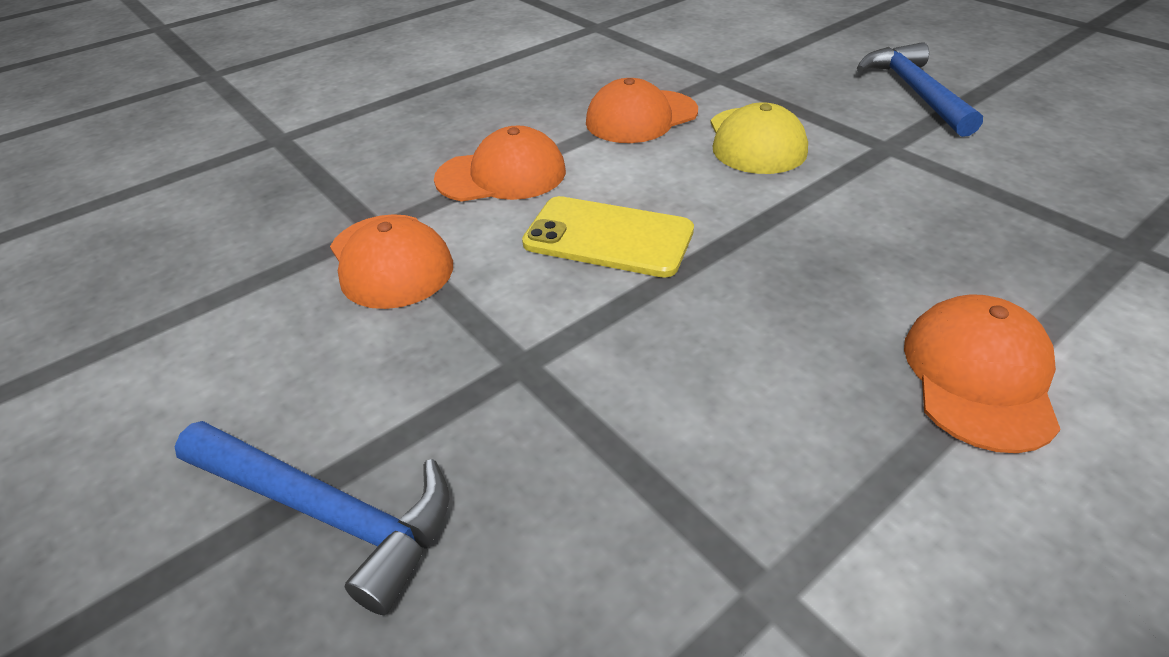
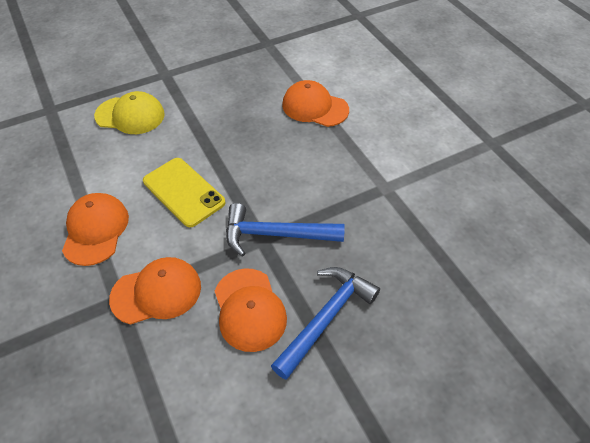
camera: 80 degrees left, 10 degrees up
(608, 237) = (183, 192): yellow phone -> yellow phone turned 75 degrees counterclockwise
(641, 117) = (72, 154): orange cap -> orange cap (249, 309)
(915, 92) = (123, 47): blue hammer -> blue hammer (276, 234)

